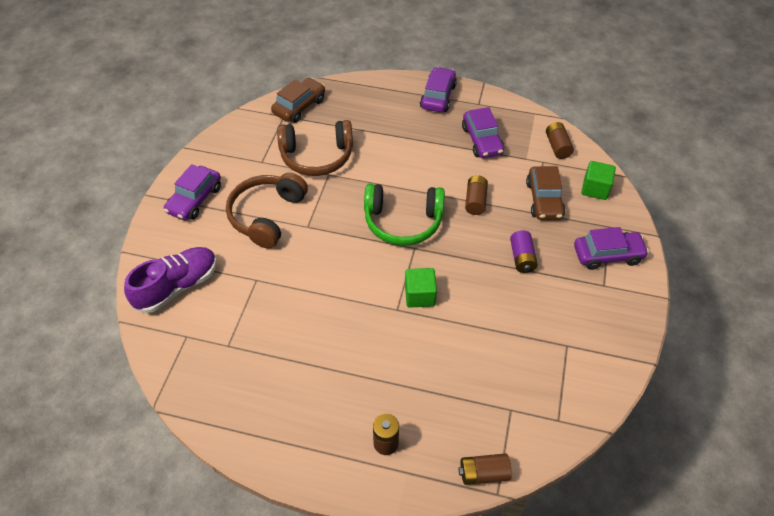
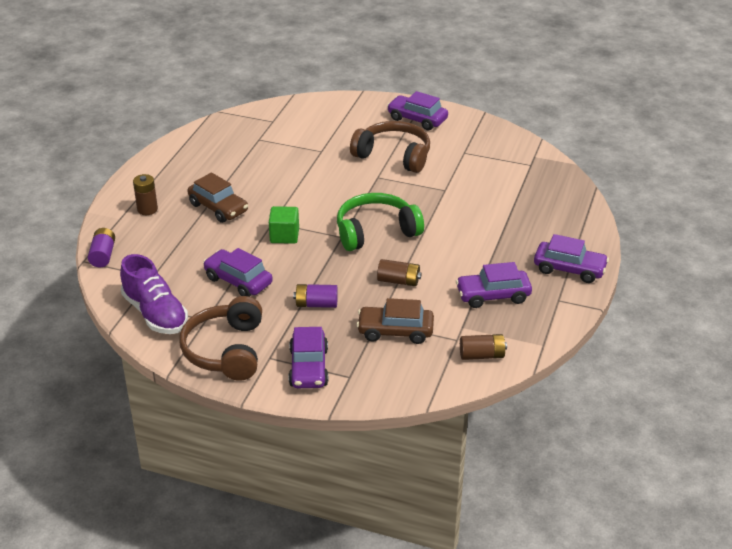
camera: 95 degrees right, 15 degrees down
(177, 286) = (322, 115): purple shoe -> purple shoe (155, 314)
(299, 106) = (546, 174): brown car -> brown car (218, 208)
(317, 156) = (470, 183): brown headphones -> brown headphones (226, 350)
(403, 222) = (376, 231): green headphones -> green headphones turned 60 degrees clockwise
(483, 473) = (103, 255): brown battery -> purple battery
(501, 326) = (238, 281): none -> purple car
(595, 189) = (408, 375): green cube -> none

